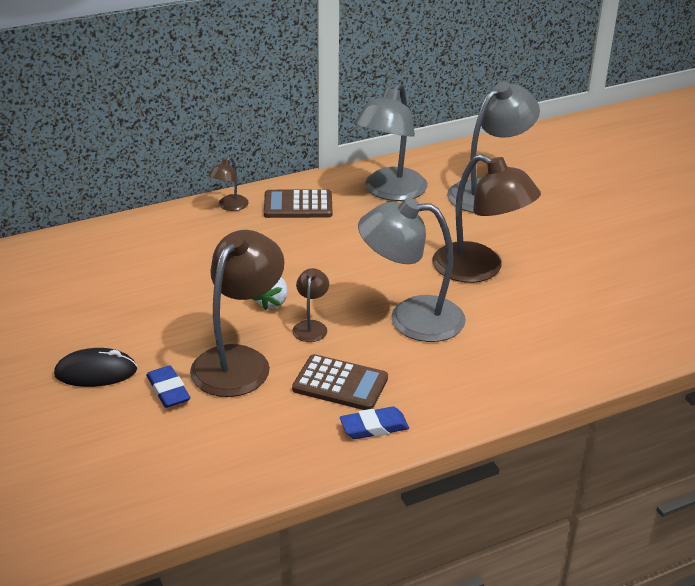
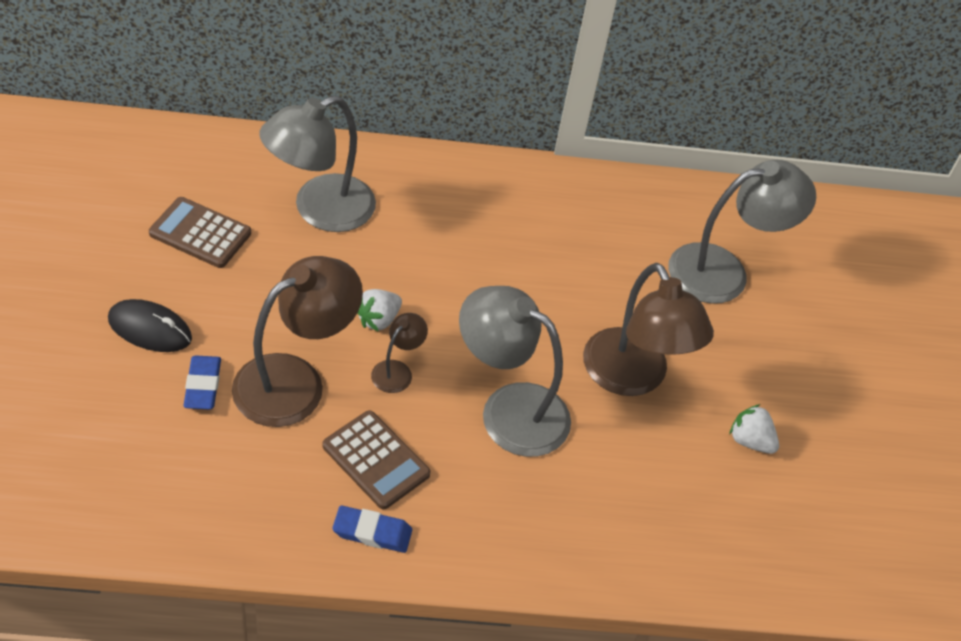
camera: 20 degrees right, 15 degrees up
(230, 206) = (421, 167): brown lamp -> none
(298, 205) = (495, 197): brown calculator -> brown calculator (200, 233)
(390, 192) = (610, 222): grey lamp -> grey lamp (320, 210)
(586, 275) = (750, 441): none -> white strawberry

